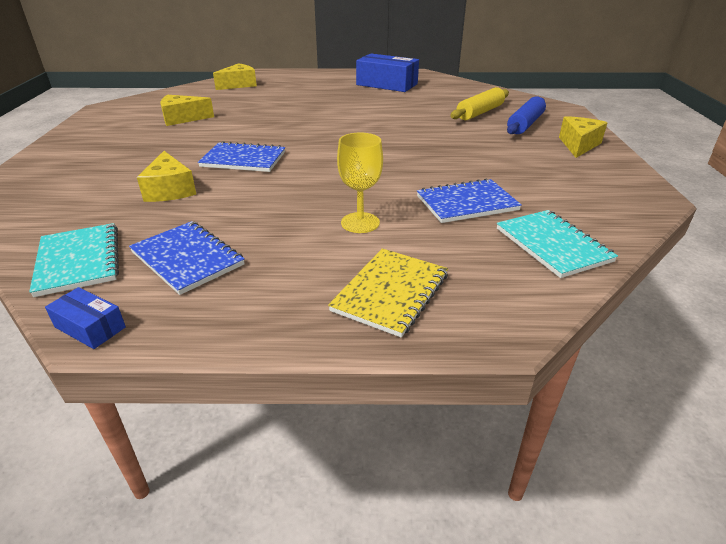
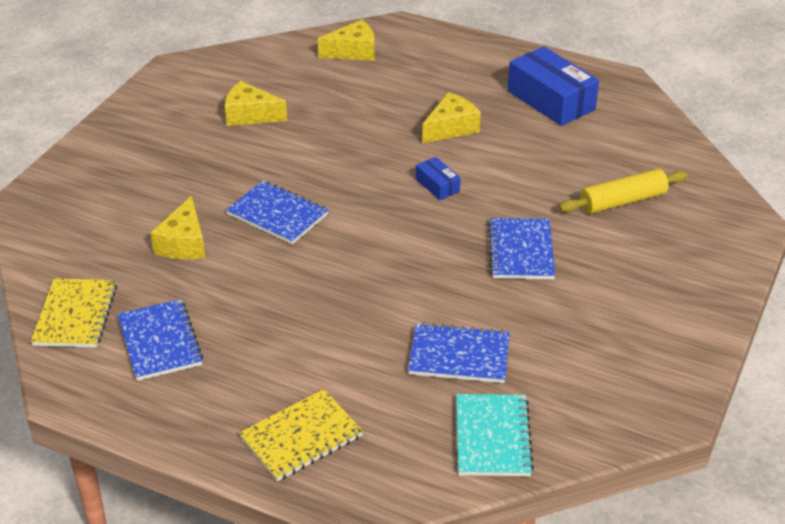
camera: 25 degrees right, 5 degrees up
(78, 261) = (75, 315): turquoise notebook -> yellow notebook
(90, 327) = (63, 389): blue box -> blue box (437, 185)
(360, 223) = (333, 348): yellow goblet -> none
(444, 143) = (521, 251): none -> blue notebook
(525, 124) = (659, 243): blue rolling pin -> none
(578, 145) = (686, 303): yellow cheese -> yellow cheese (451, 128)

